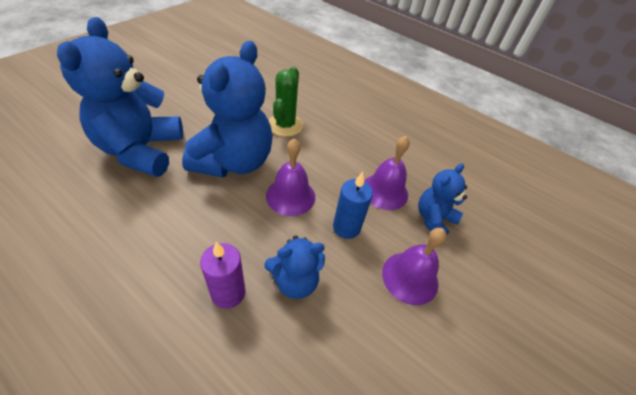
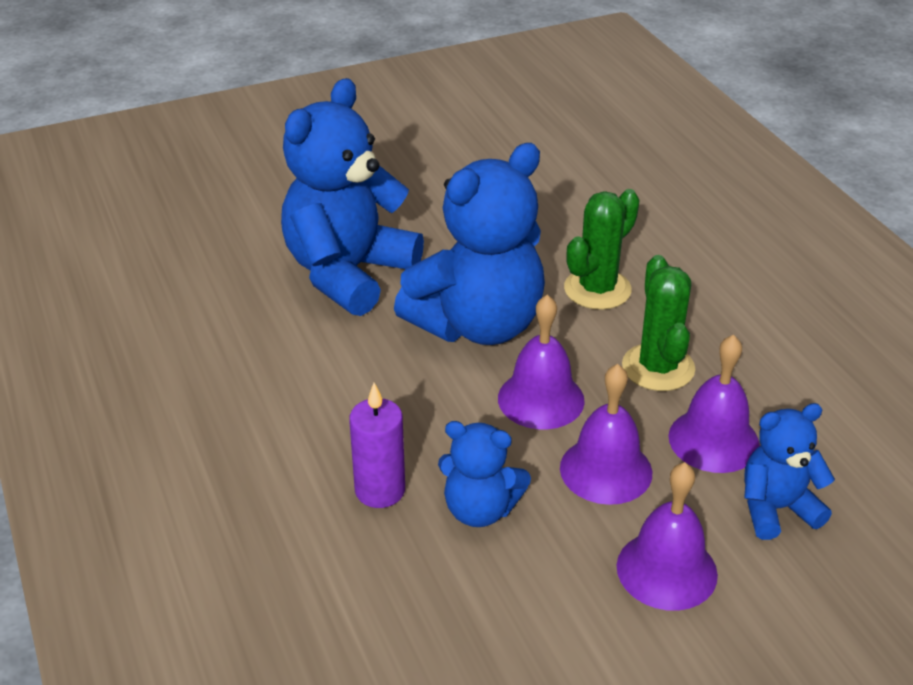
camera: 35 degrees right, 10 degrees down
(337, 159) = (658, 368): none -> green cactus
(346, 227) = (606, 470): blue candle -> purple bell

